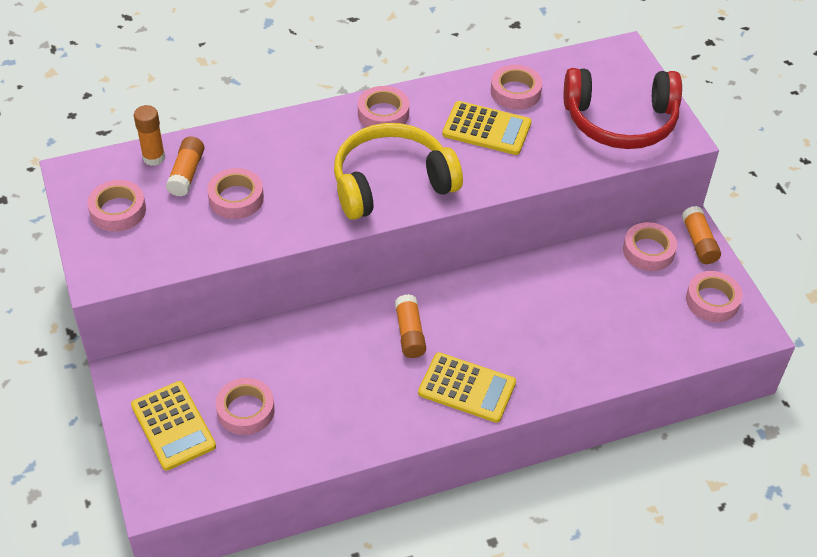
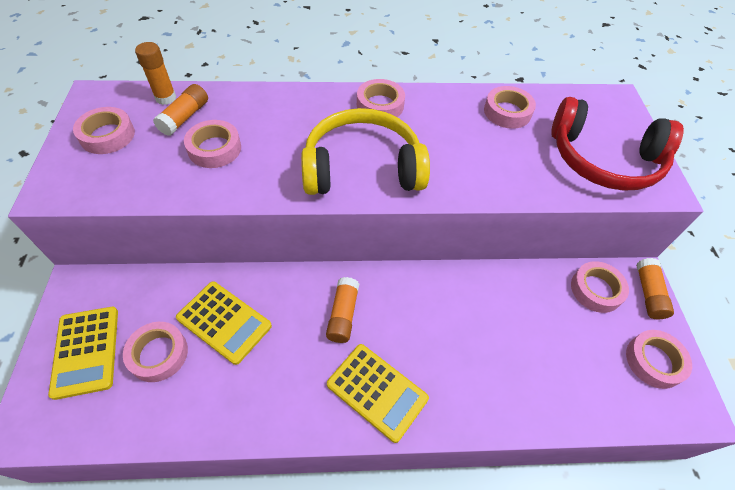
camera: 15 degrees right, 5 degrees up
(486, 129) = (470, 138): yellow calculator -> yellow calculator (224, 322)

